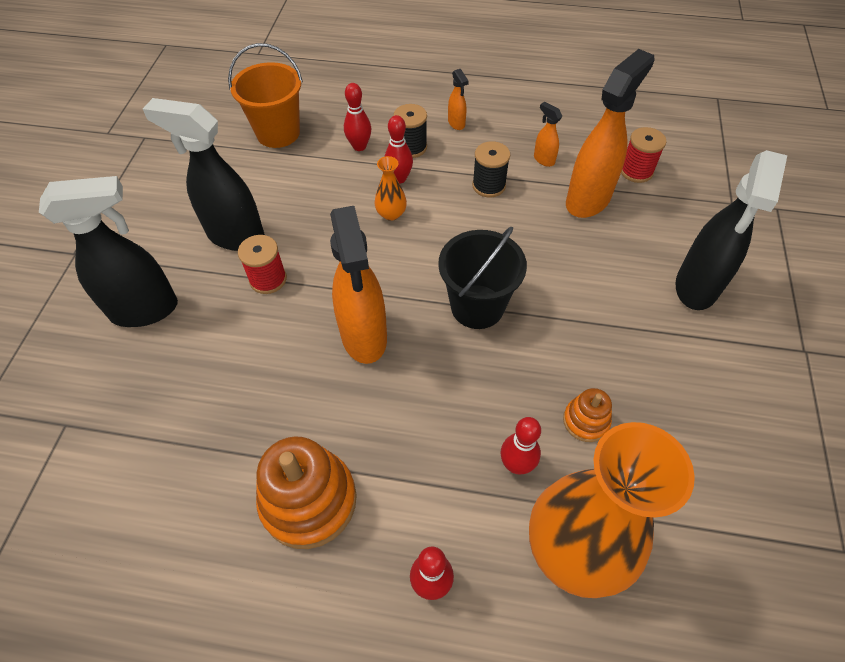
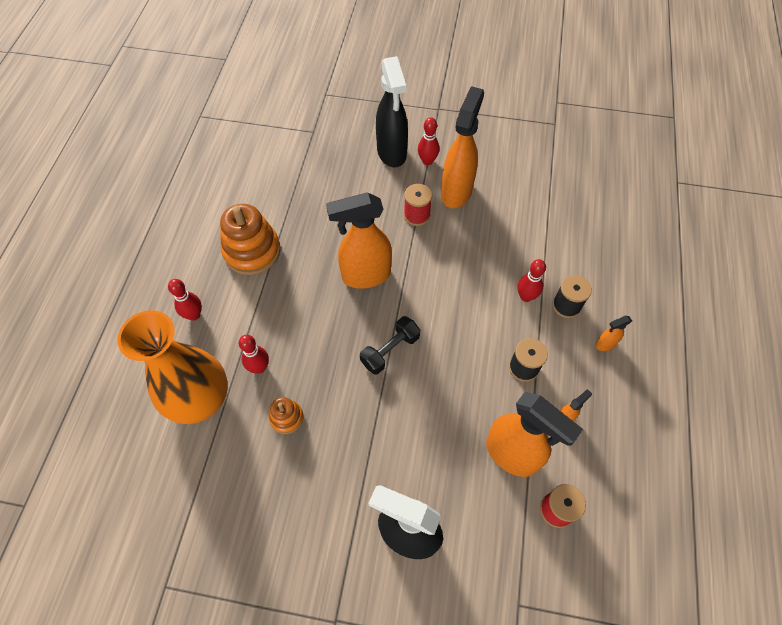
camera: 90 degrees right, 5 degrees up
(235, 236) = (456, 191): black spray bottle -> orange spray bottle
(278, 133) = (571, 207): orange bucket -> none
(359, 146) = (562, 266): red bowling pin -> red bowling pin (427, 161)
(391, 214) = (484, 291): orange vase -> none
(477, 306) = (390, 350): black bucket -> black dumbbell

